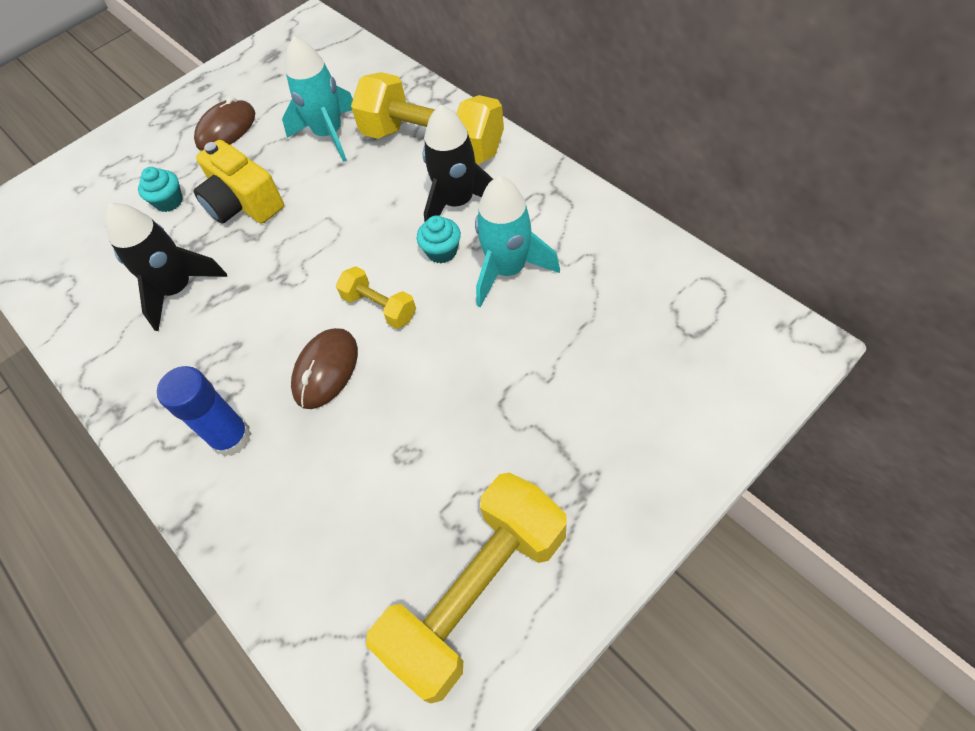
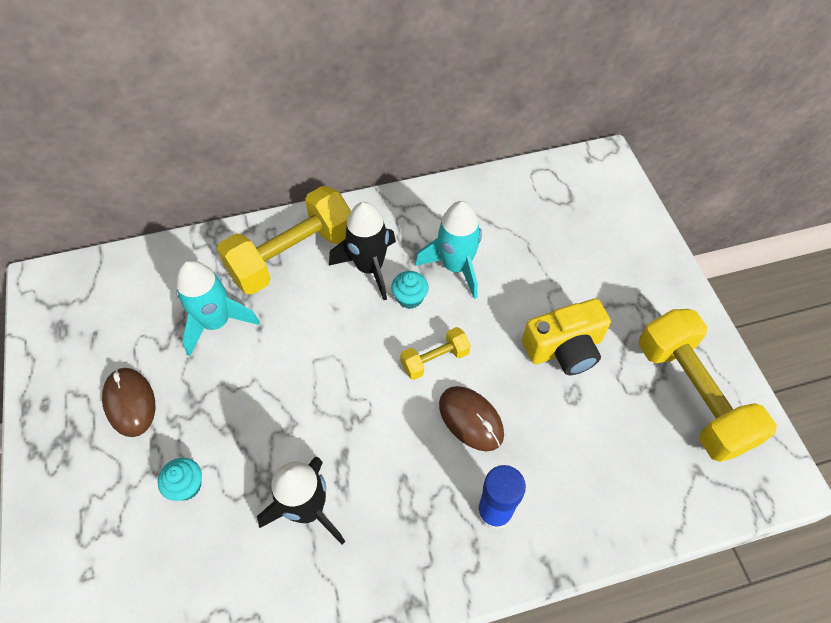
camera: 70 degrees left, 0 degrees up
(243, 203) = (244, 420): yellow camera -> yellow camera (564, 348)

